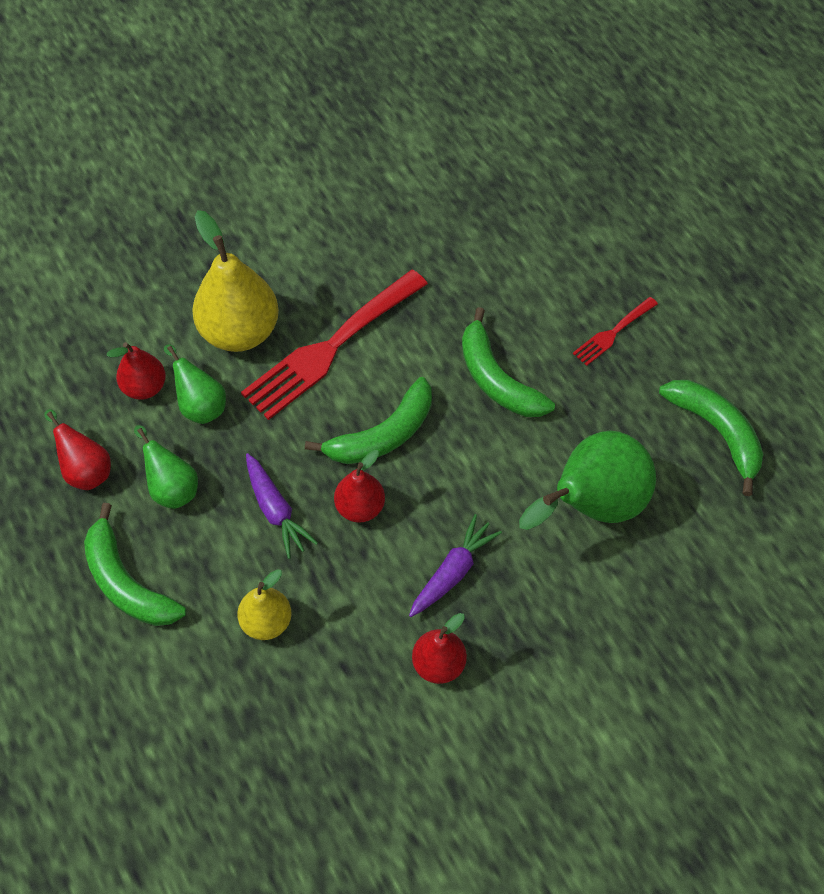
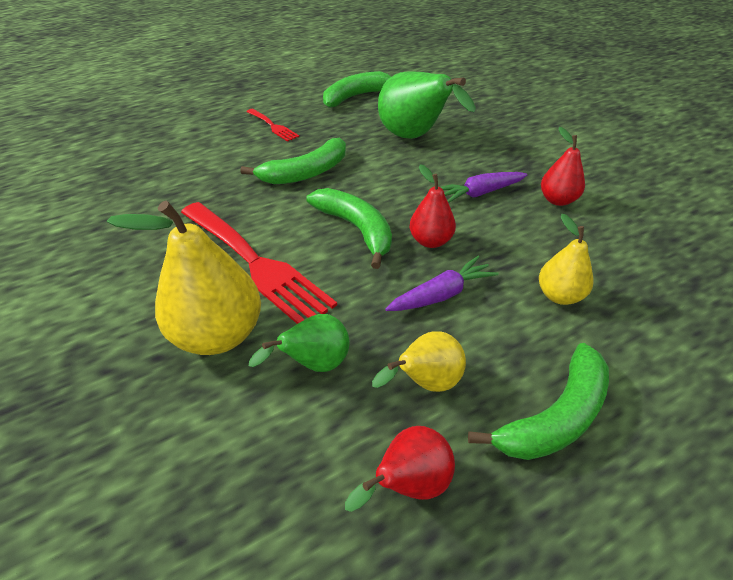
camera: 90 degrees left, 15 degrees down
(144, 387) = (282, 425): red pear -> none
(172, 488) = (425, 383): green pear -> yellow pear
(453, 571) = (479, 193): purple carrot -> purple carrot turned 60 degrees counterclockwise

